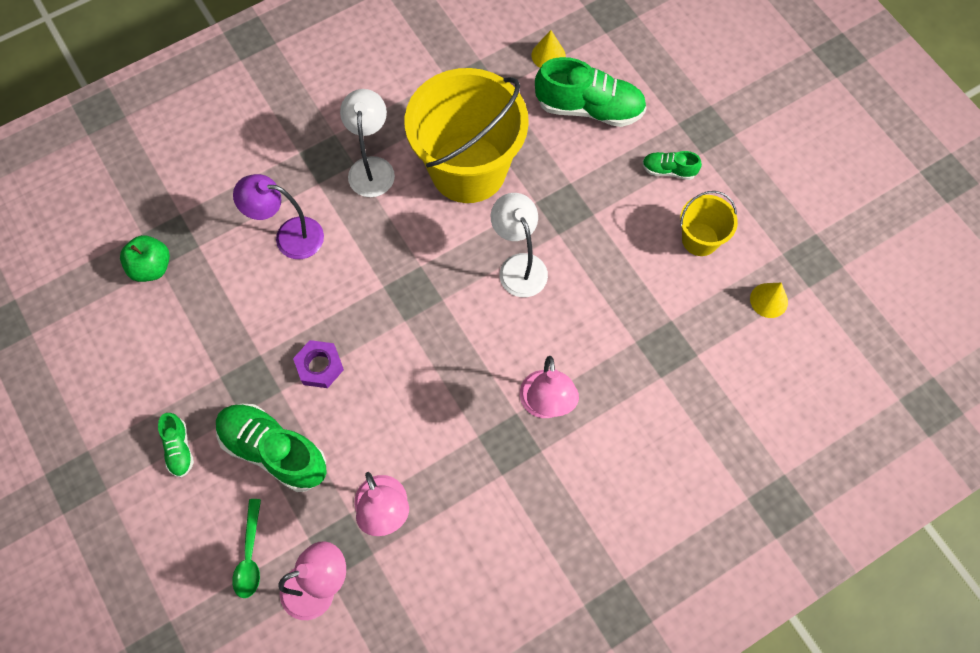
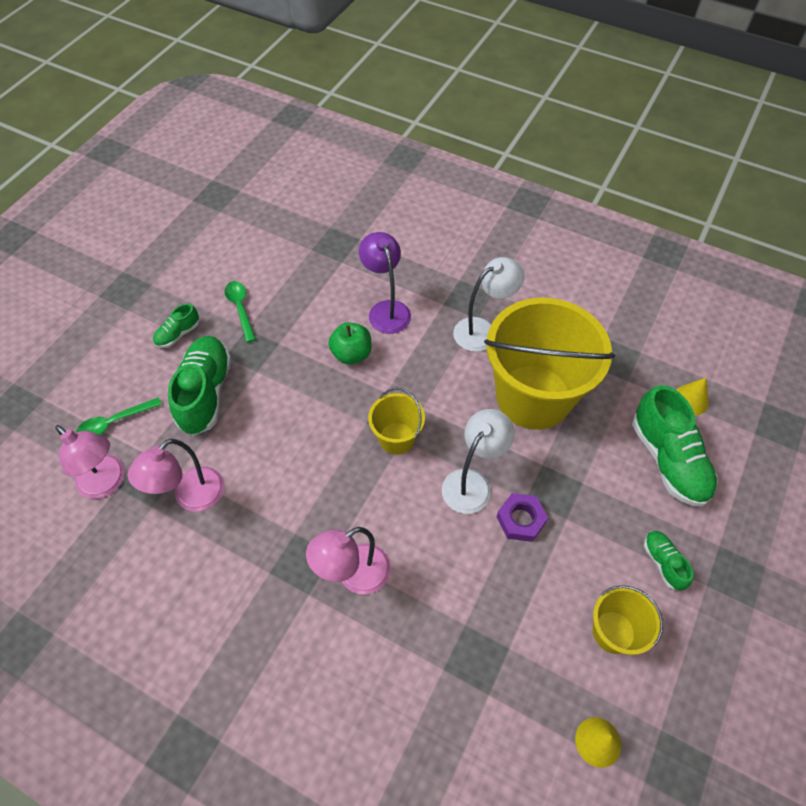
camera: 60 degrees right, 10 degrees down
(151, 267) = (308, 245): green apple -> green apple (351, 354)
(189, 372) = (240, 308): none -> green spoon
(319, 366) = (291, 386): purple nut -> purple nut (521, 520)
(437, 303) = (396, 438): none -> yellow bucket

